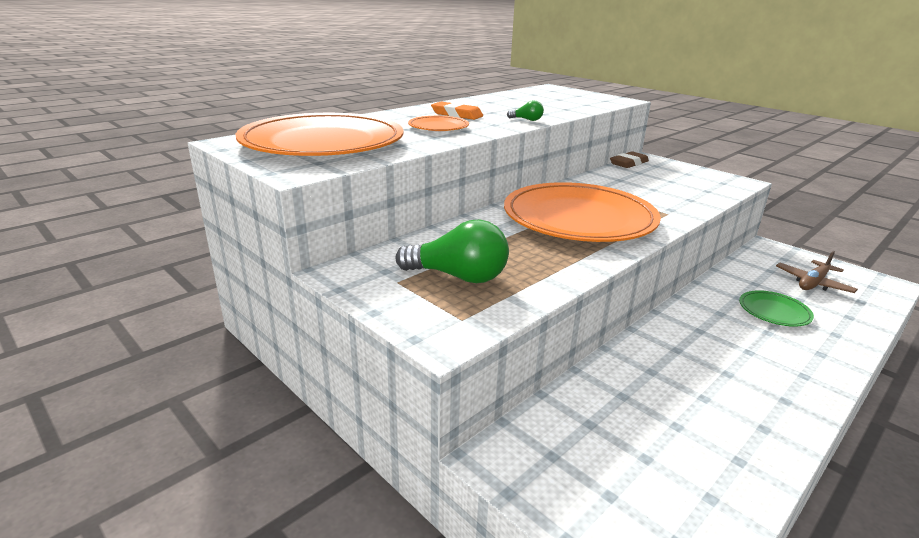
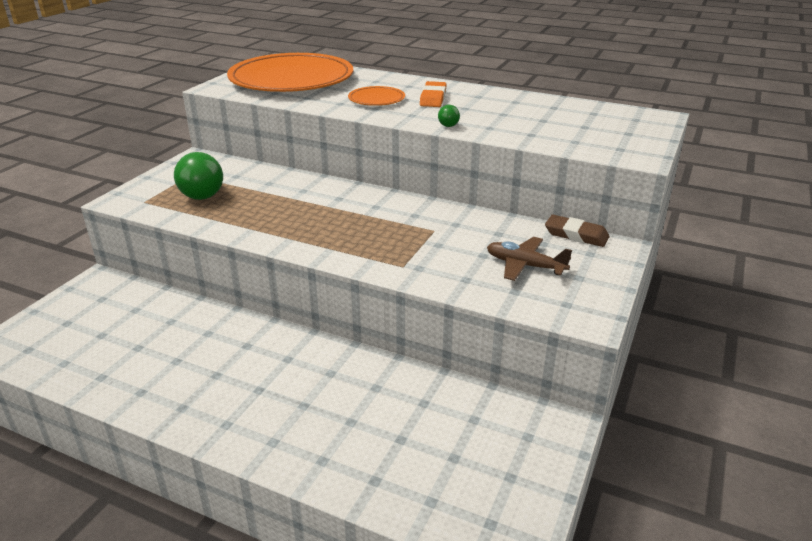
camera: 70 degrees right, 5 degrees up
(579, 218) = (350, 221): orange plate -> none
(774, 311) = (355, 413): green plate -> none
(813, 283) = (459, 457): brown plane -> brown plane (525, 266)

